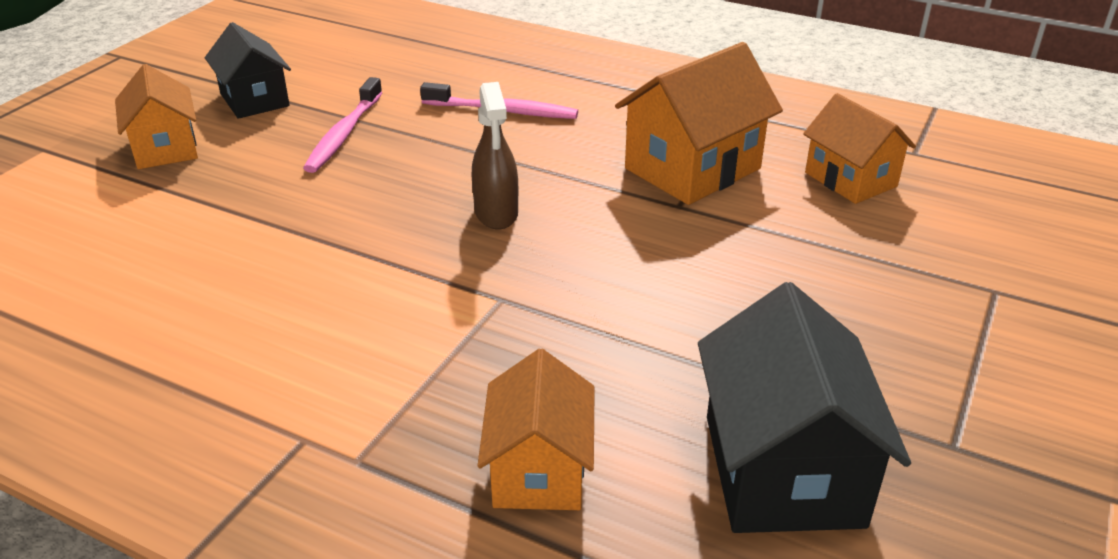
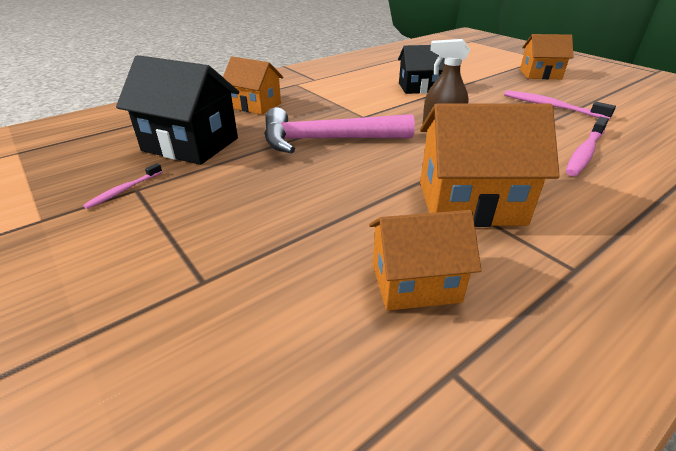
camera: 115 degrees right, 0 degrees up
(254, 100) = (599, 92): black house -> black house (419, 88)
(627, 310) = (326, 140): none -> pink hammer
(692, 168) = (470, 203): orange house -> orange house turned 75 degrees counterclockwise
(970, 459) = (124, 190): none -> pink toothbrush

